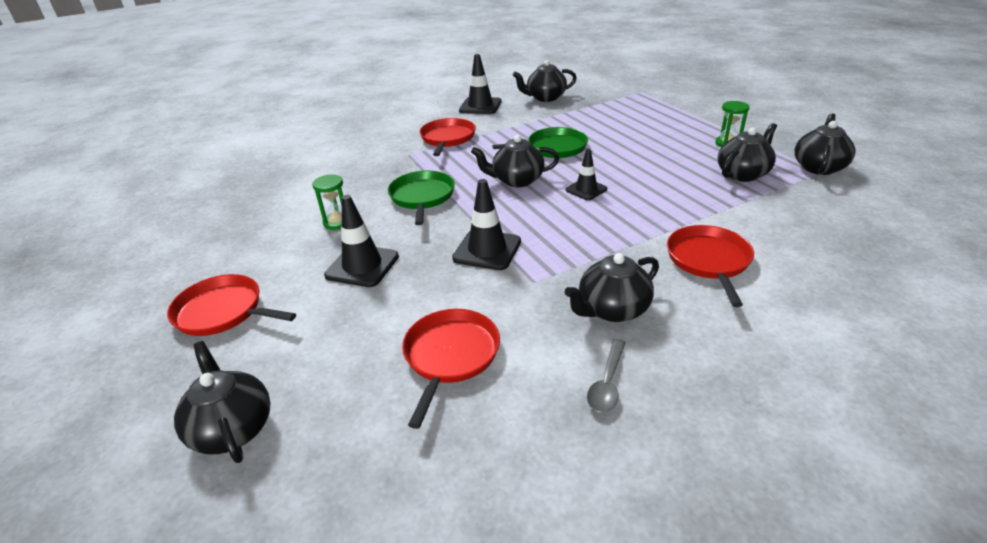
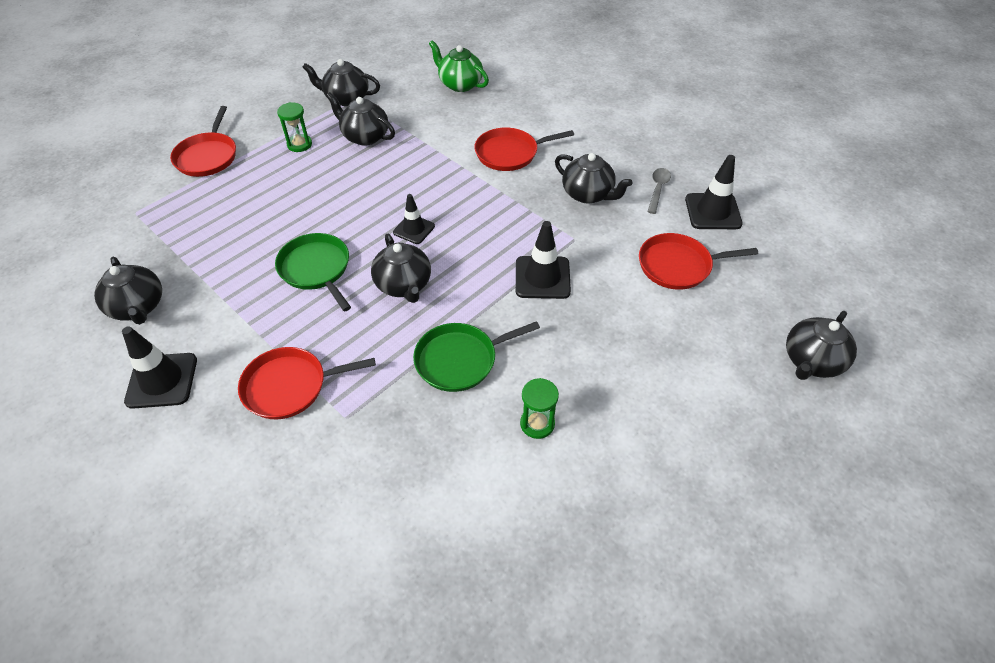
camera: 110 degrees left, 15 degrees up
(223, 311) = (720, 448): red pan -> red pan (207, 156)
(362, 266) = (604, 363): black traffic cone -> black traffic cone (713, 212)
(607, 383) = (658, 189): grey spoon -> grey spoon turned 75 degrees counterclockwise
(878, 242) = (460, 84): none -> green teapot

